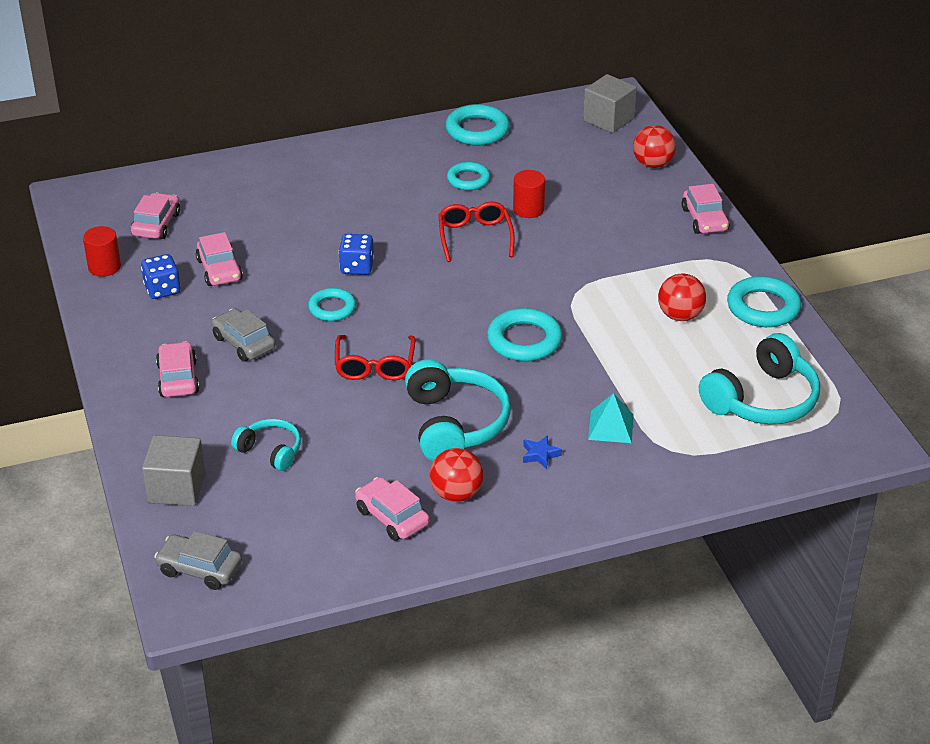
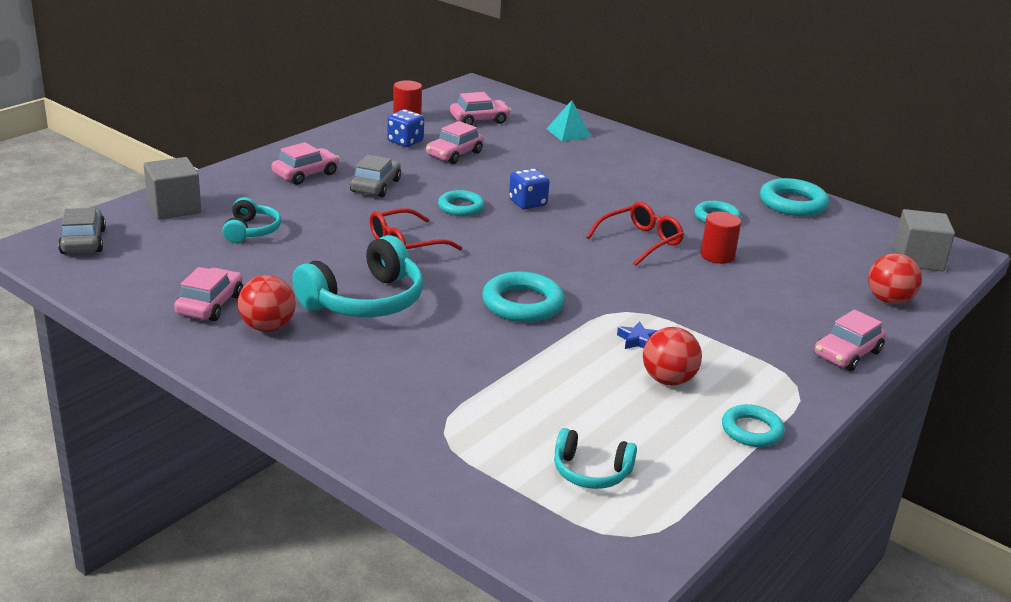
camera: 55 degrees right, 10 degrees down
(540, 455) = (363, 356): blue star -> blue star (638, 340)
(611, 426) = (444, 384): turquoise pyramid -> turquoise pyramid (568, 133)
(762, 400) = (591, 472): turquoise headphones -> turquoise headphones, size x0.56
(763, 307) = (752, 430): turquoise ring -> turquoise ring, size x0.65

